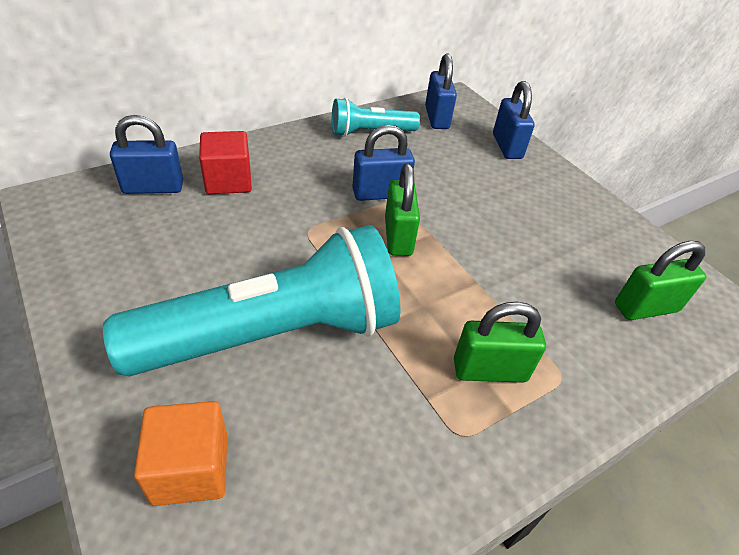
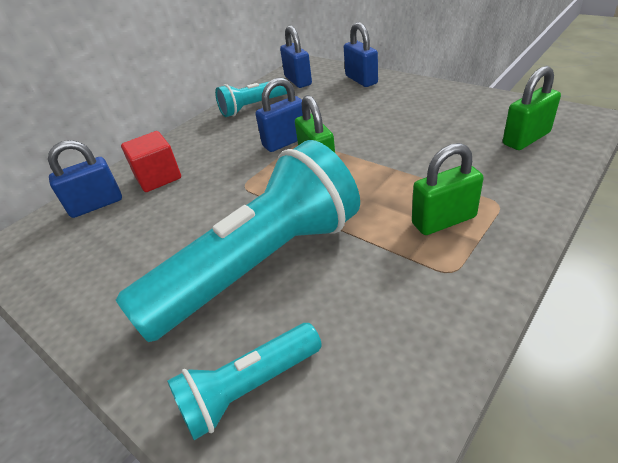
camera: 10 degrees left, 5 degrees down
(190, 468) = (249, 389): orange cube -> turquoise flashlight

